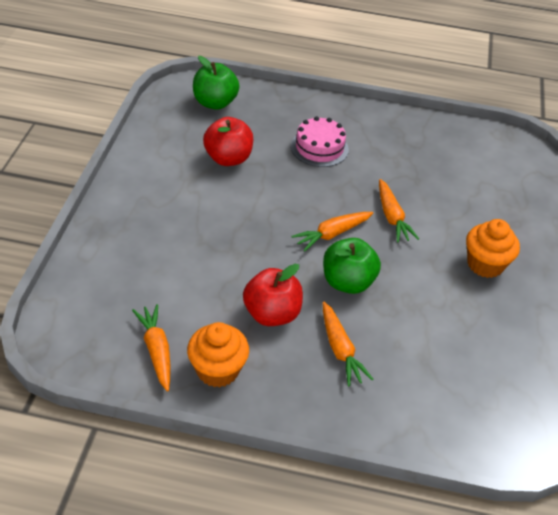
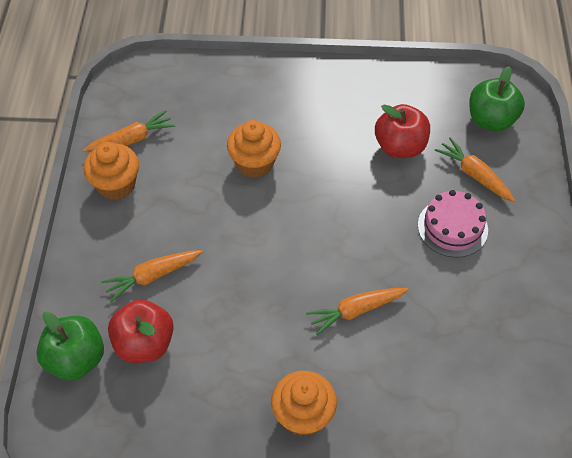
camera: 85 degrees right, 10 degrees up
(219, 255) = (254, 163): none -> orange cupcake
(272, 314) = (187, 215): red apple -> red apple (144, 344)
(332, 234) = (310, 254): orange carrot -> orange carrot (474, 175)
(347, 282) = (243, 275): green apple -> green apple (76, 359)

